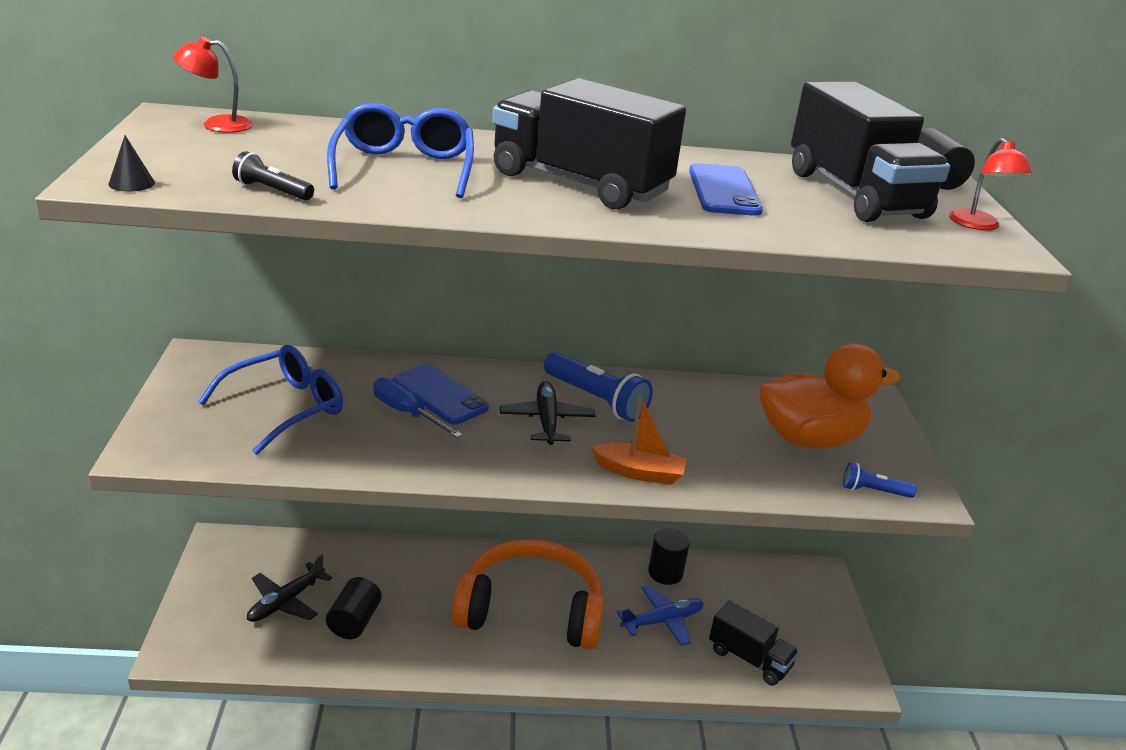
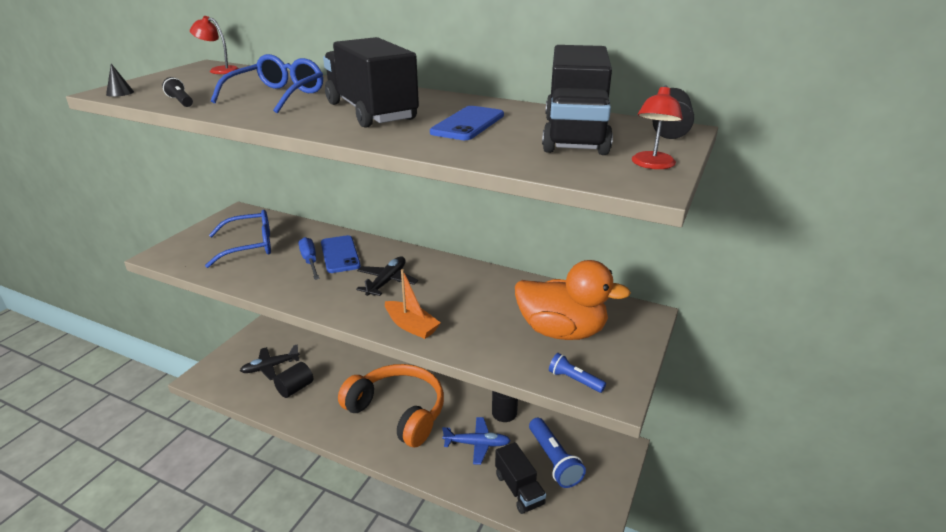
camera: 30 degrees right, 0 degrees up
(596, 400) = (433, 275): blue flashlight -> blue flashlight (553, 460)

